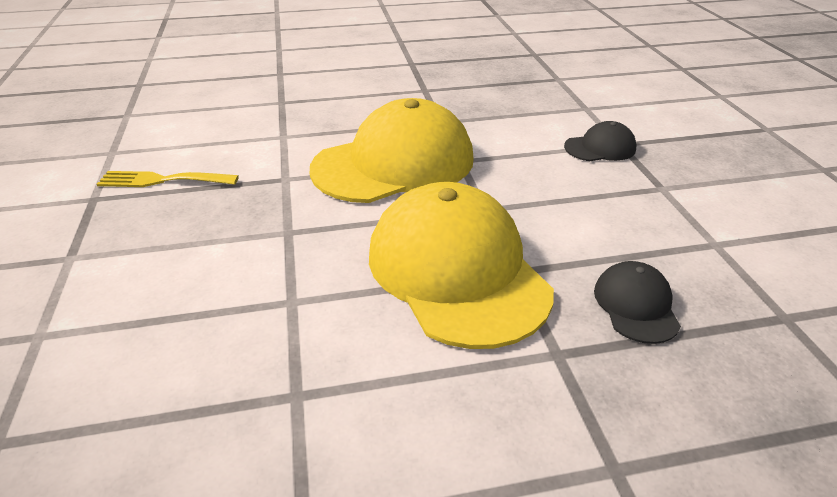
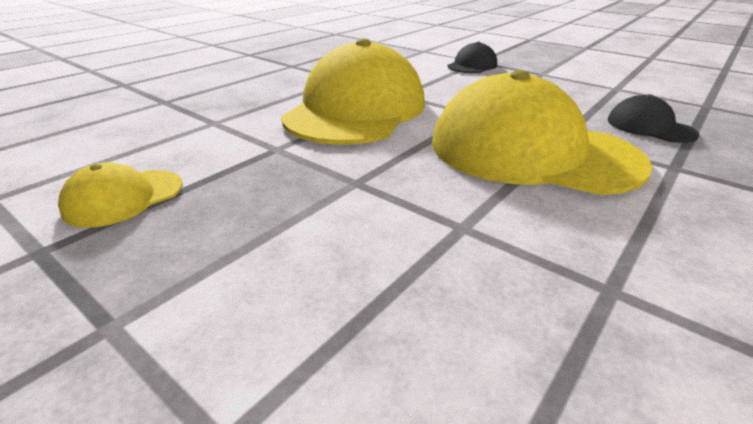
camera: 40 degrees left, 5 degrees down
(162, 180) = (124, 198): yellow fork -> yellow cap

